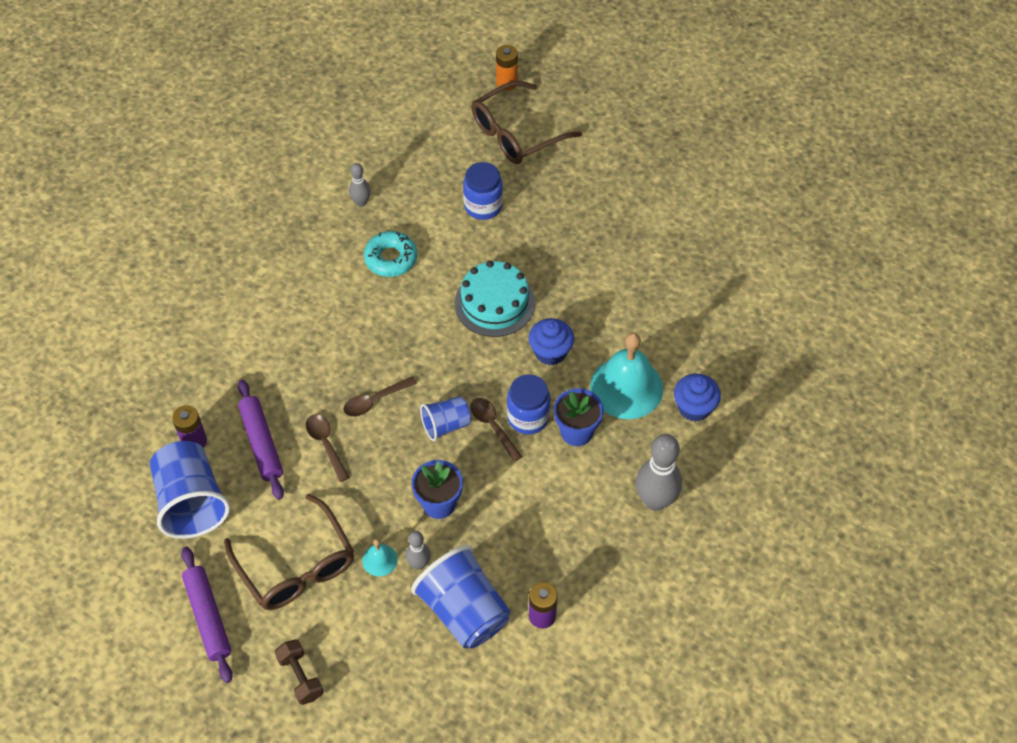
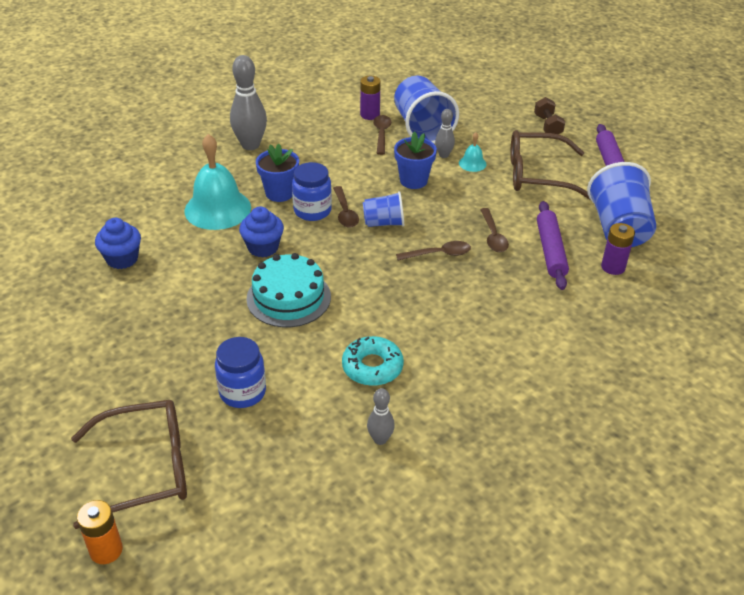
camera: 160 degrees left, 15 degrees down
(296, 565) = (537, 175): brown glasses -> brown glasses turned 75 degrees counterclockwise
(510, 579) = (381, 134): none -> brown spoon
(694, 407) = (175, 184): blue cupcake -> blue cupcake (122, 259)

